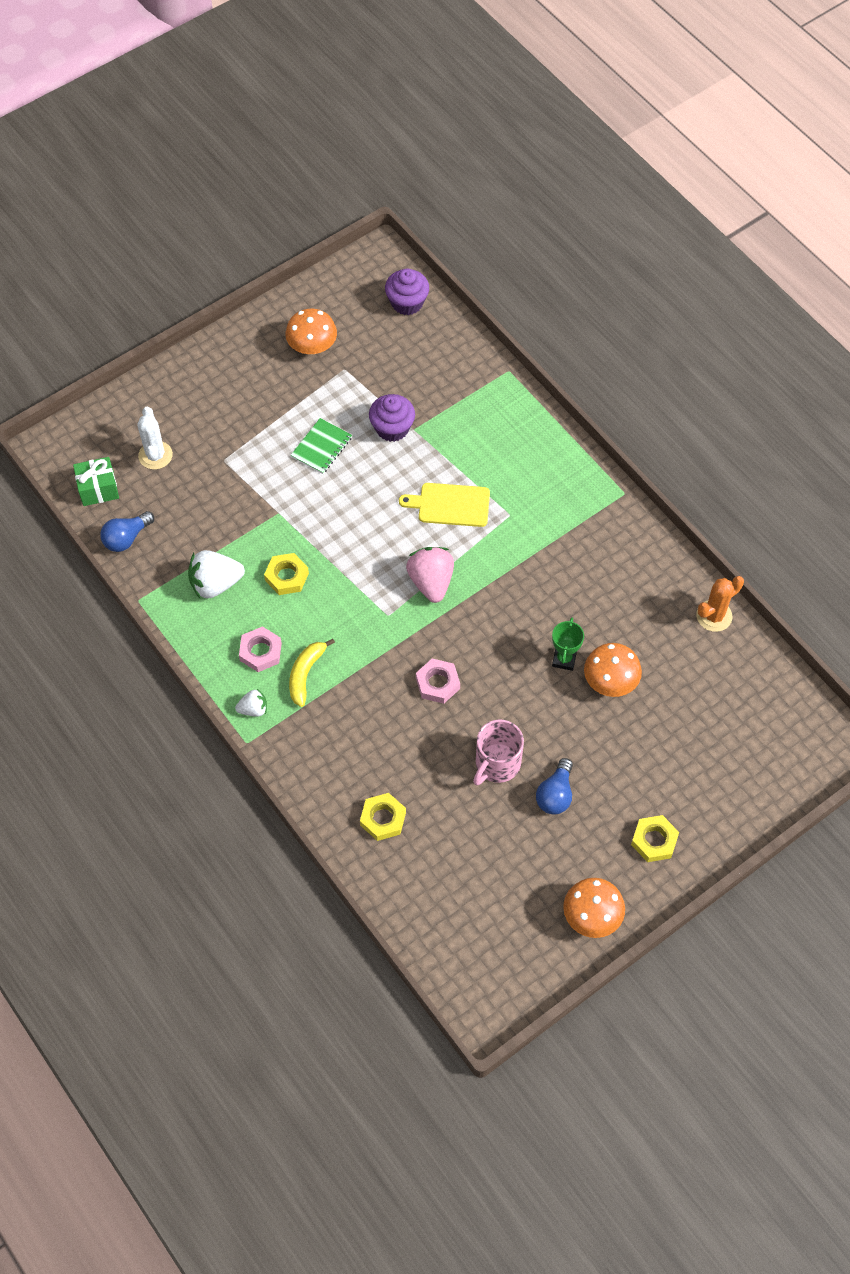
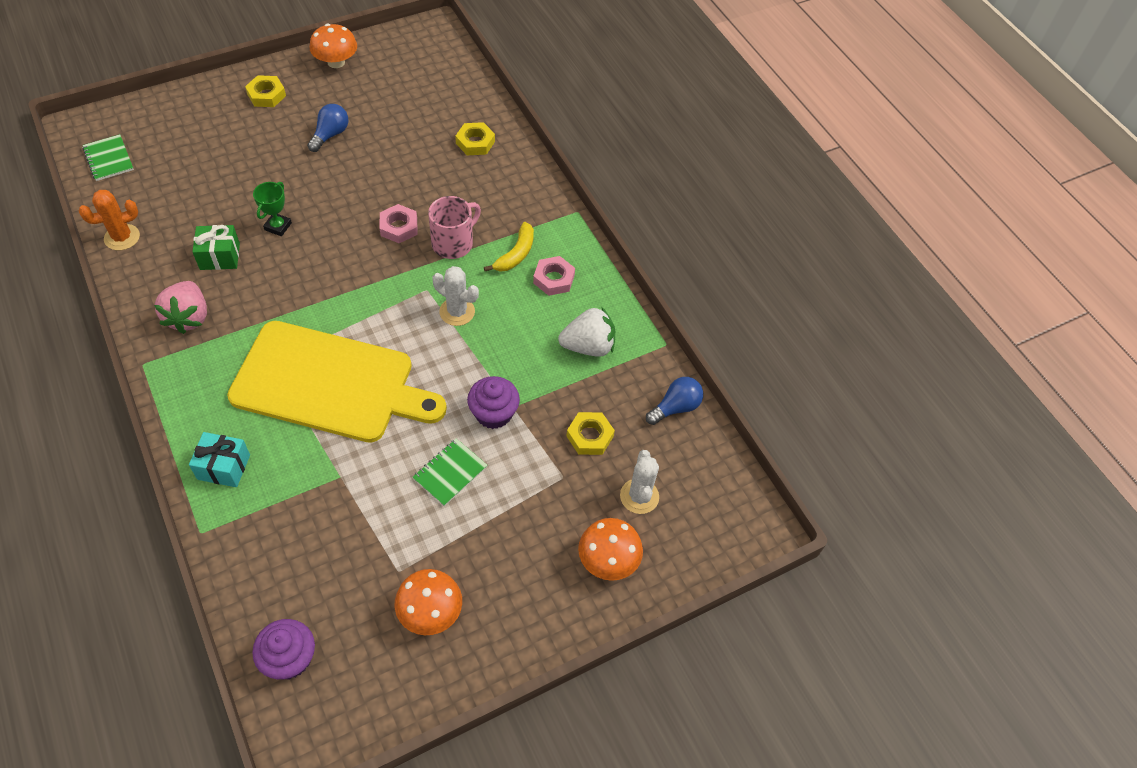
camera: 175 degrees left, 5 degrees down
(98, 489) = (704, 467): green gift -> green gift (220, 256)
(253, 709) = (567, 235): white strawberry -> none
(287, 576) = (516, 341): yellow nut -> yellow nut (589, 436)
(351, 597) = (457, 312): none -> white cactus
(392, 428) = (364, 482): purple cupcake -> purple cupcake (493, 413)
(431, 582) = (376, 312): pink strawberry -> pink strawberry (188, 317)
(450, 505) = (329, 383): yellow cutting board -> yellow cutting board, size x2.16
(496, 764) = (370, 162): pink mug -> pink mug (453, 243)
(512, 420) = (224, 467): none -> turquoise gift
(610, 681) = (245, 203): orange mushroom -> orange mushroom (608, 560)
(782, 709) = (108, 159): none -> green notebook

